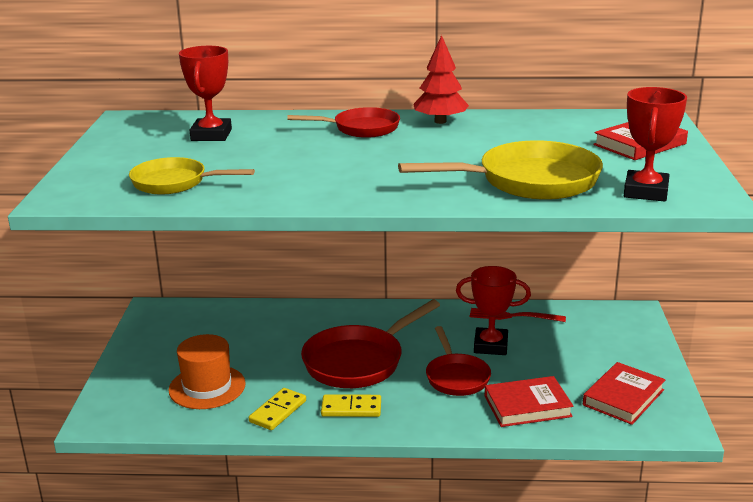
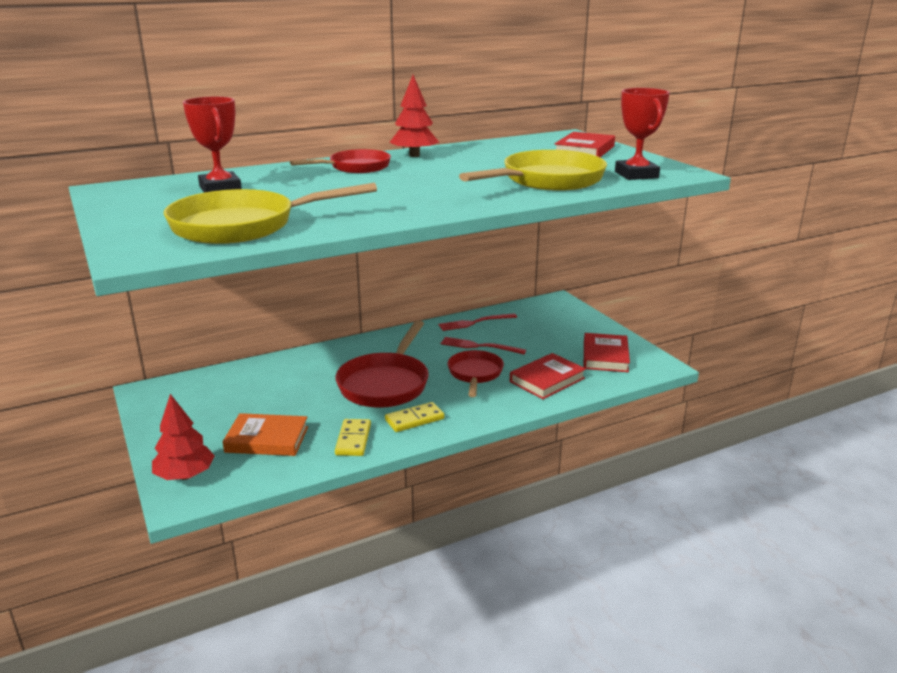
camera: 30 degrees left, 0 degrees up
(117, 400) = (185, 476): none -> red tree
(175, 183) = (243, 226): yellow pan -> yellow pan, size x1.58
(207, 387) = (267, 439): orange hat -> orange book
(456, 377) = (475, 374): red pan -> red pan turned 135 degrees counterclockwise
(490, 346) = (479, 346): red trophy -> red fork

